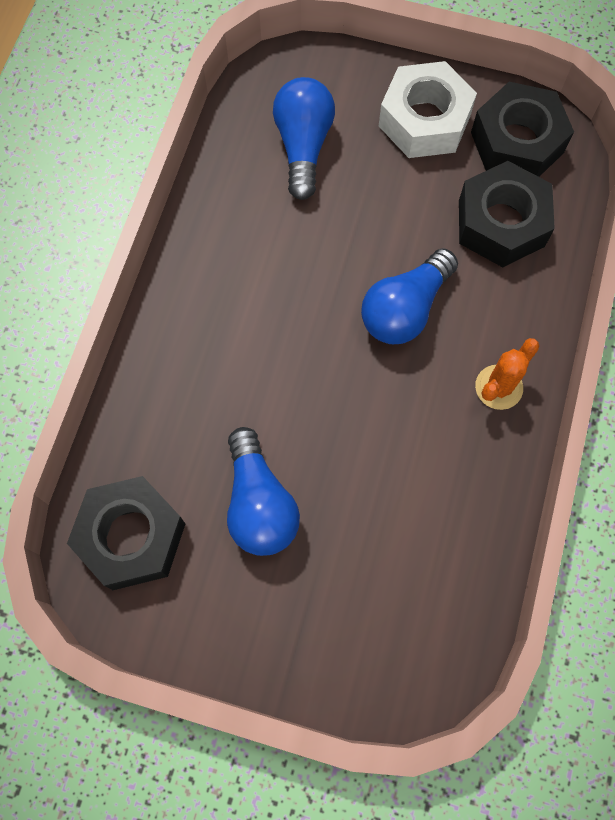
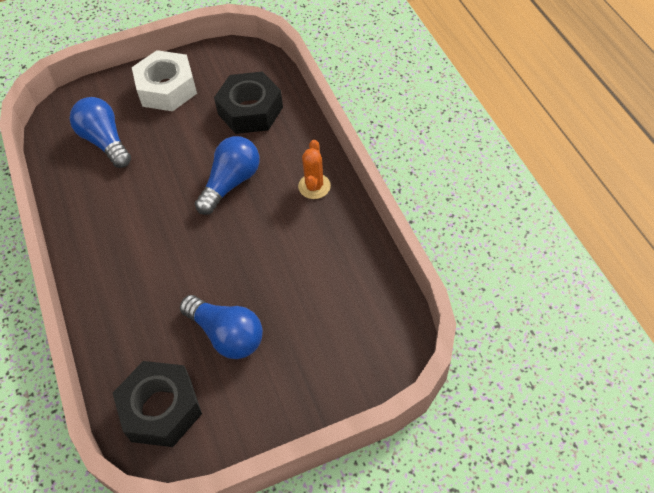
camera: 35 degrees left, 15 degrees down
(405, 309) = (231, 183): blue light bulb -> blue light bulb turned 150 degrees counterclockwise
(517, 142) = (227, 69): black nut -> none

